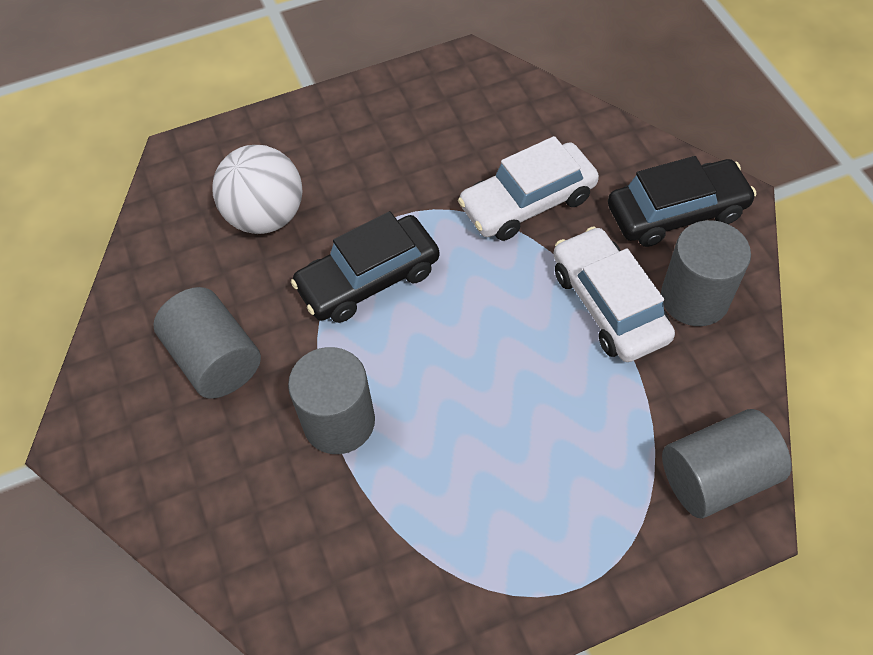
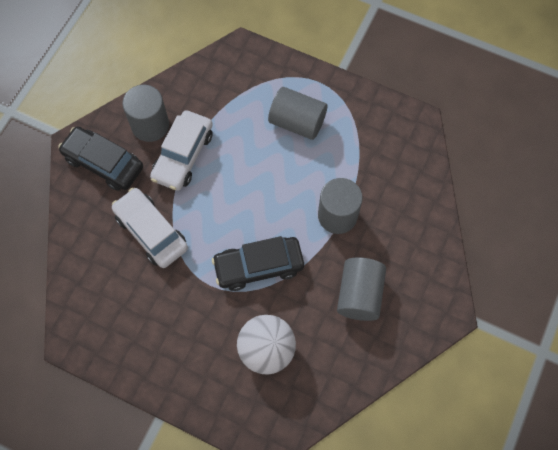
camera: 135 degrees left, 10 degrees up
(368, 279) = (258, 266): black car -> black car turned 150 degrees clockwise
(527, 202) = (151, 232): white car -> white car turned 150 degrees counterclockwise
(716, 477) = (233, 67): grey cylinder -> grey cylinder (297, 122)

